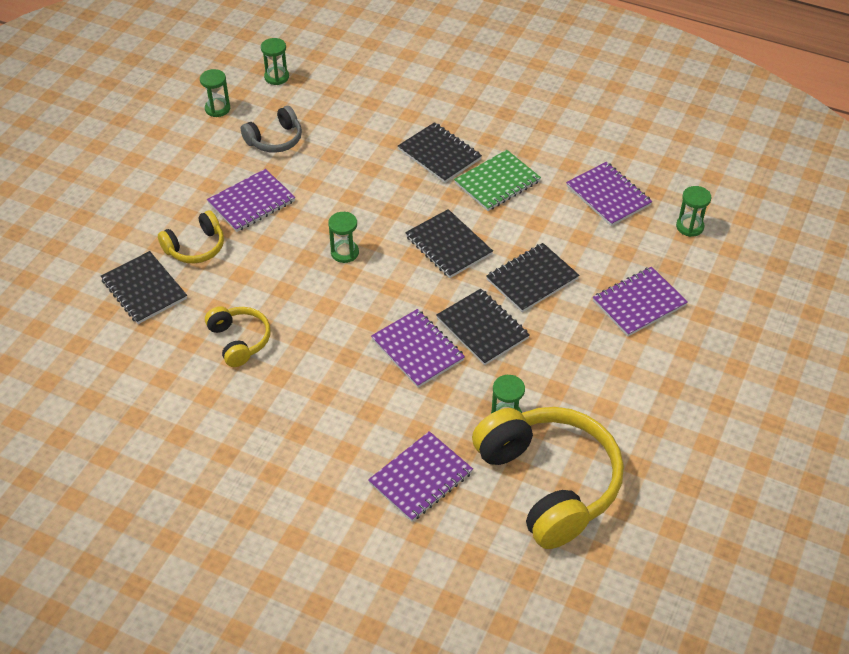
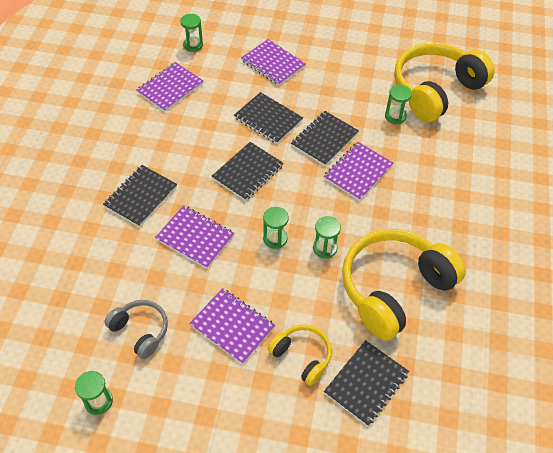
camera: 105 degrees left, 5 degrees up
(239, 340) = (394, 288): yellow headphones -> yellow headphones, size x2.02
(276, 77) = (39, 357): green hourglass -> green hourglass (325, 248)
(421, 478) = (463, 151): purple notebook -> purple notebook (195, 238)
(497, 182) = (168, 153): green notebook -> none

